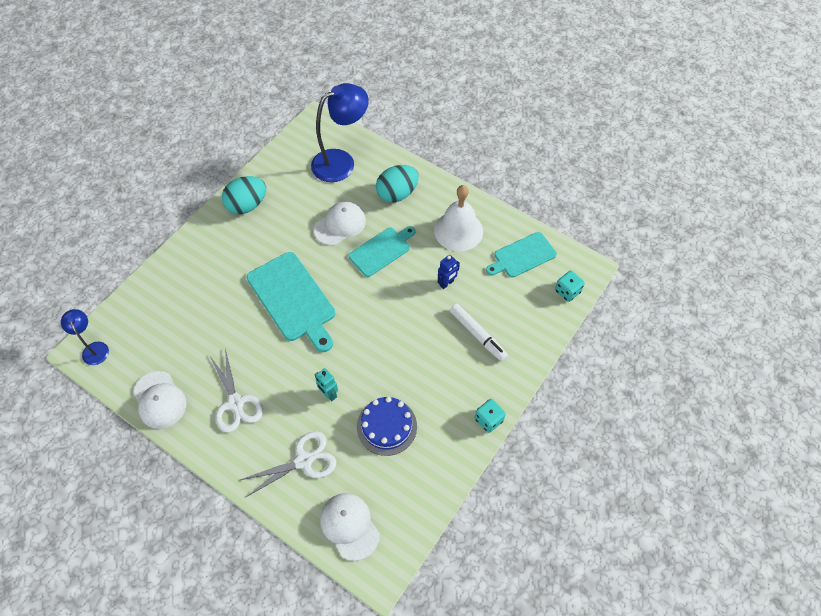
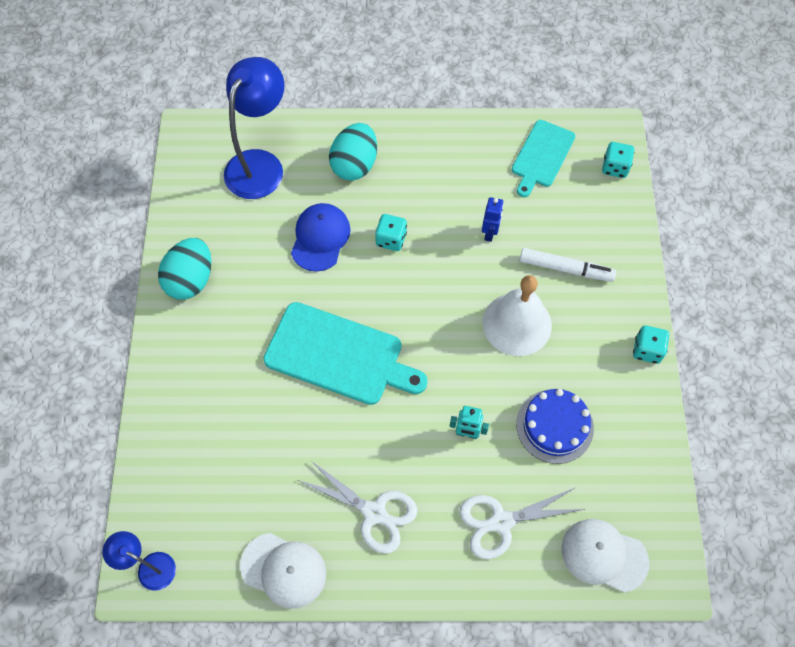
camera: 35 degrees left, 5 degrees up
(304, 460) = (501, 522): white scissors -> white scissors turned 135 degrees counterclockwise
(340, 225) = (320, 238): white cap -> blue cap
(381, 250) = (391, 239): turquoise cutting board -> turquoise dice
(458, 230) = (454, 167): white bell -> white bell (517, 324)

